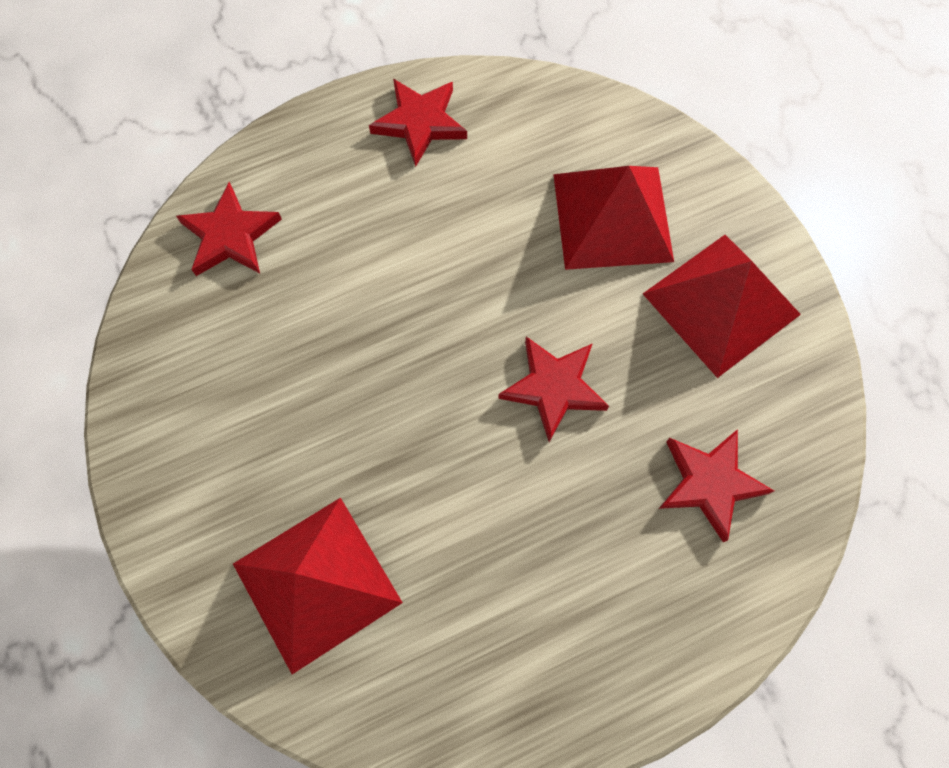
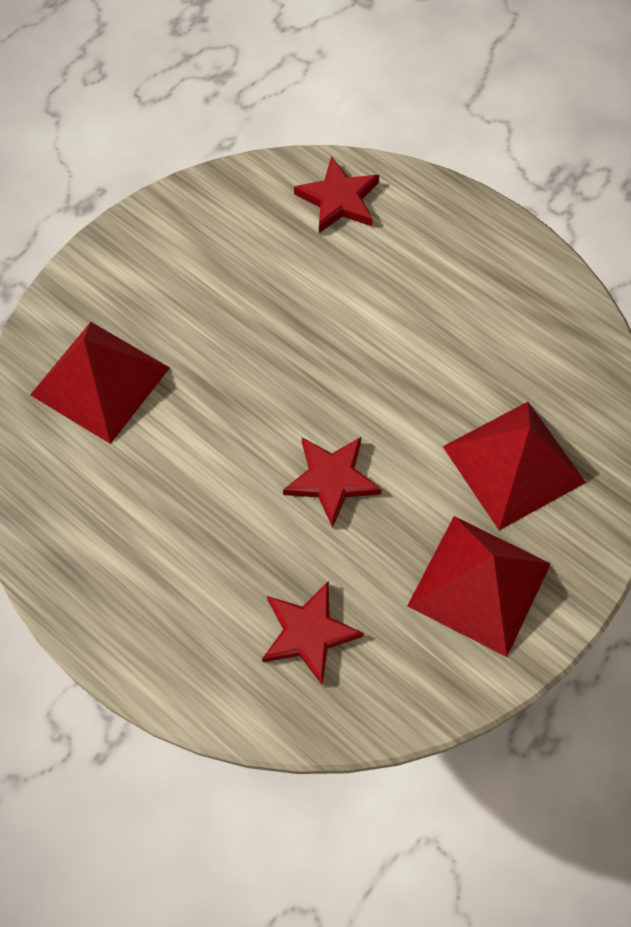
camera: 65 degrees right, 5 degrees down
(420, 123) = (515, 281): red star -> none

